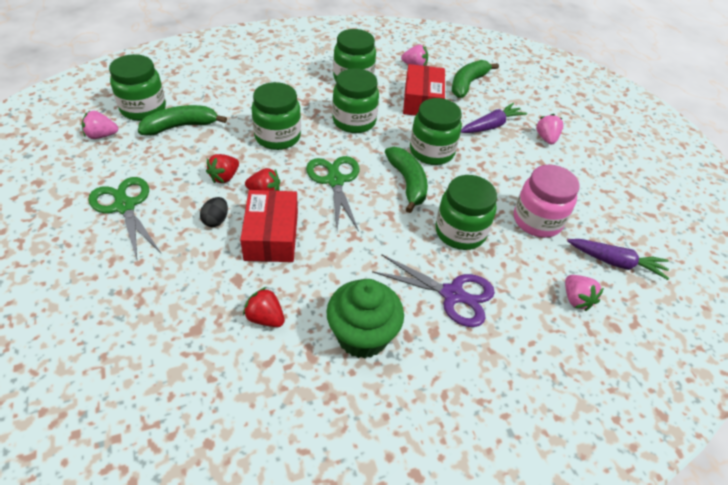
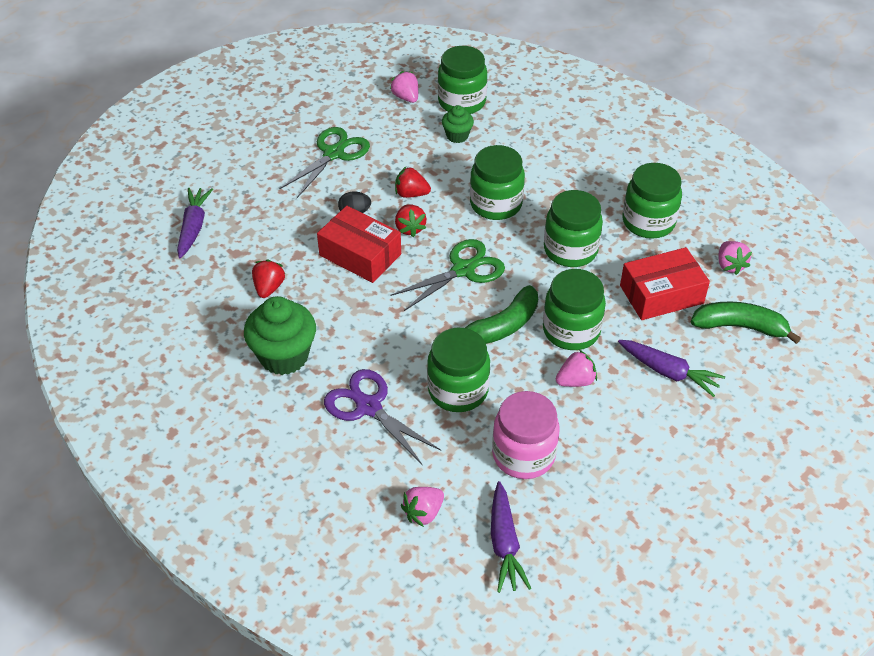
camera: 70 degrees right, 0 degrees up
(124, 356) = (193, 227): none -> purple carrot
(181, 126) = (457, 136): green banana -> green cupcake
(271, 236) = (360, 255): red box -> red box turned 60 degrees clockwise
(453, 294) = (368, 407): purple scissors -> purple scissors turned 135 degrees clockwise
(546, 138) = (691, 434): pink strawberry -> pink strawberry (575, 381)

